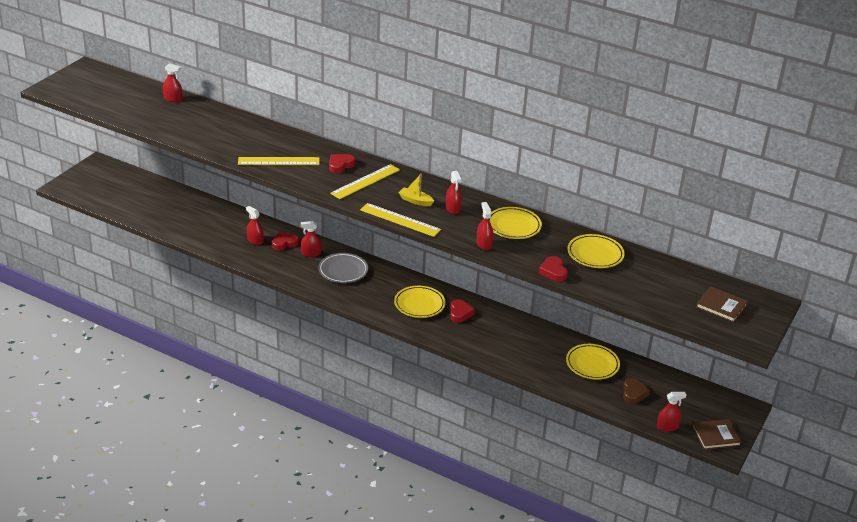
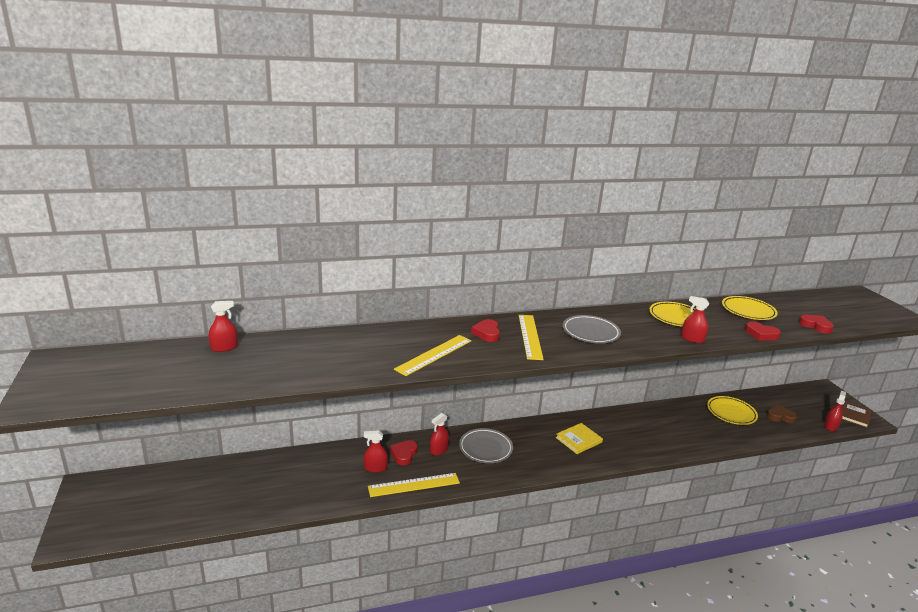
camera: 45 degrees left, 10 degrees down
(400, 220) = (613, 352): yellow ruler -> yellow ruler (414, 485)
(415, 201) = (590, 332): yellow boat -> grey plate
(419, 304) = (578, 440): yellow plate -> yellow book
(452, 208) = (622, 325): red spray bottle -> none
(460, 313) = (611, 429): red heart -> red heart (816, 326)
(634, 393) = (780, 417): brown heart -> brown heart turned 45 degrees counterclockwise
(721, 306) = (855, 307): brown book -> none

